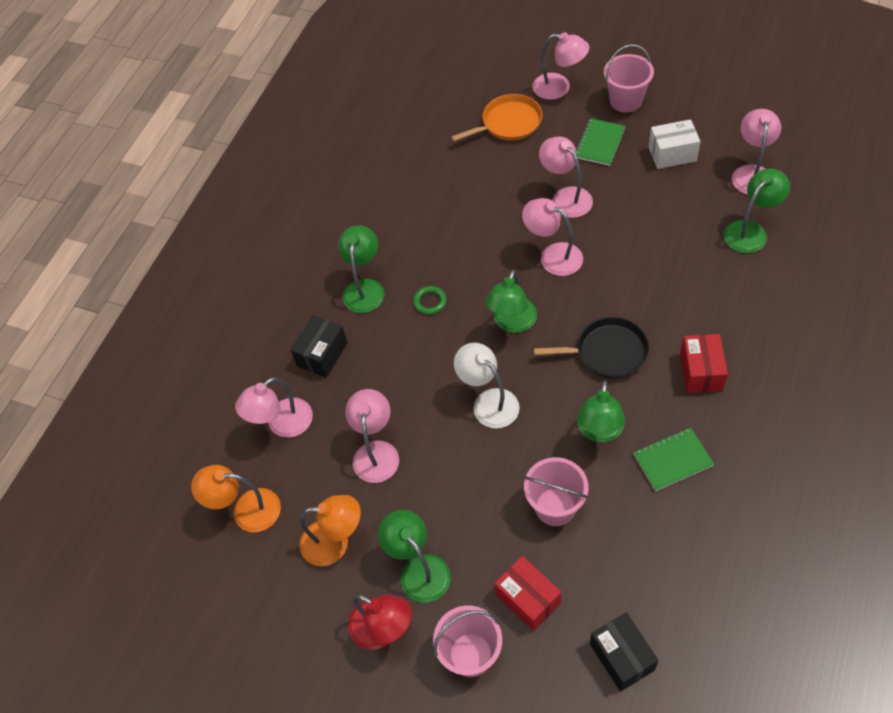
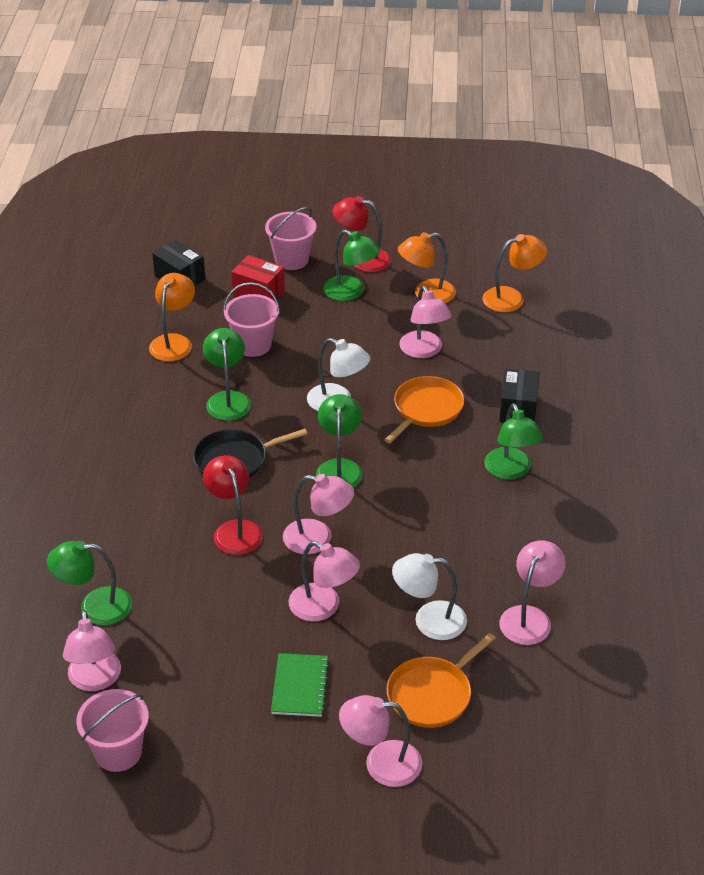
camera: 155 degrees right, 15 degrees down
(282, 424) = (520, 353): pink lamp -> pink lamp (529, 617)
(407, 373) = (426, 409): none -> orange pan
(430, 302) = (434, 471): green ring -> none
(490, 173) = (429, 620): none -> white lamp
(622, 278) = (234, 530): none -> red lamp
(625, 101) = (279, 759): pink bucket -> pink bucket (118, 752)
(645, 535) = (174, 342): none -> orange lamp
(672, 154) = (201, 688): white box -> none
(672, 460) = (158, 391): green notebook -> none
(701, 372) = (139, 460): red box -> none
(750, 231) = (94, 607): green lamp -> green lamp turned 60 degrees clockwise

